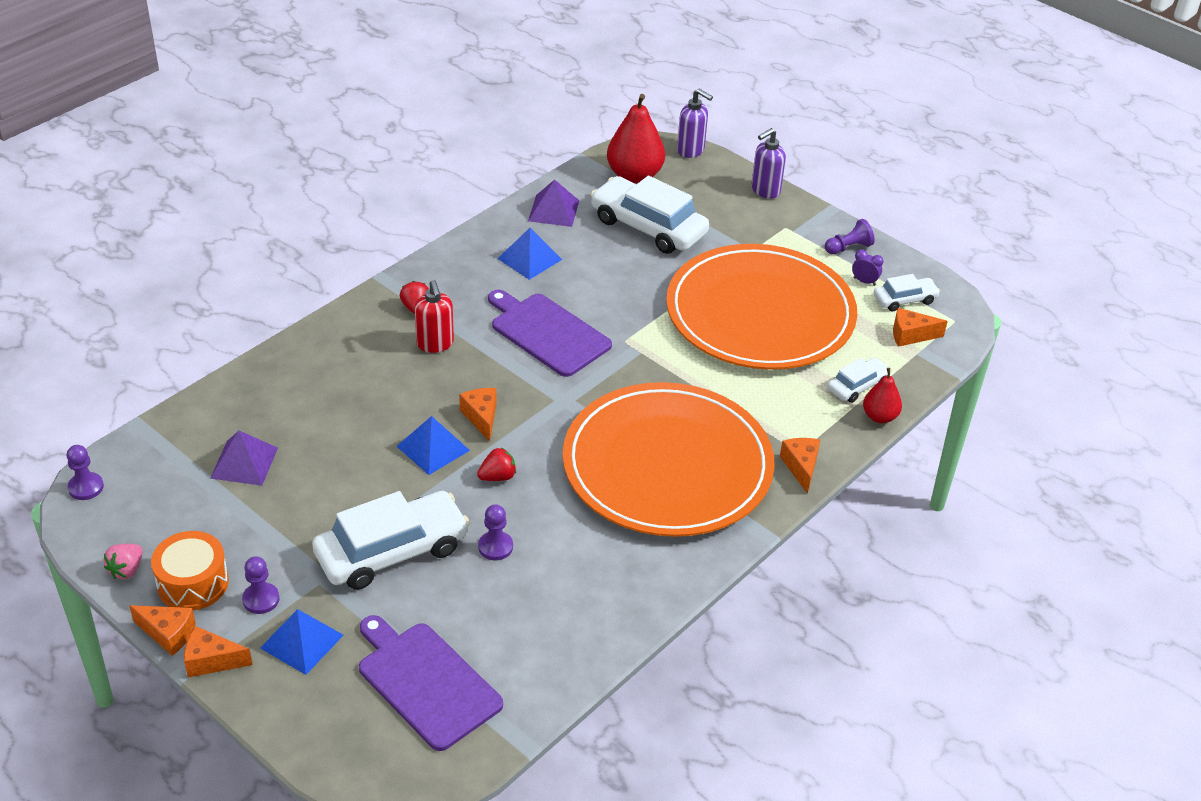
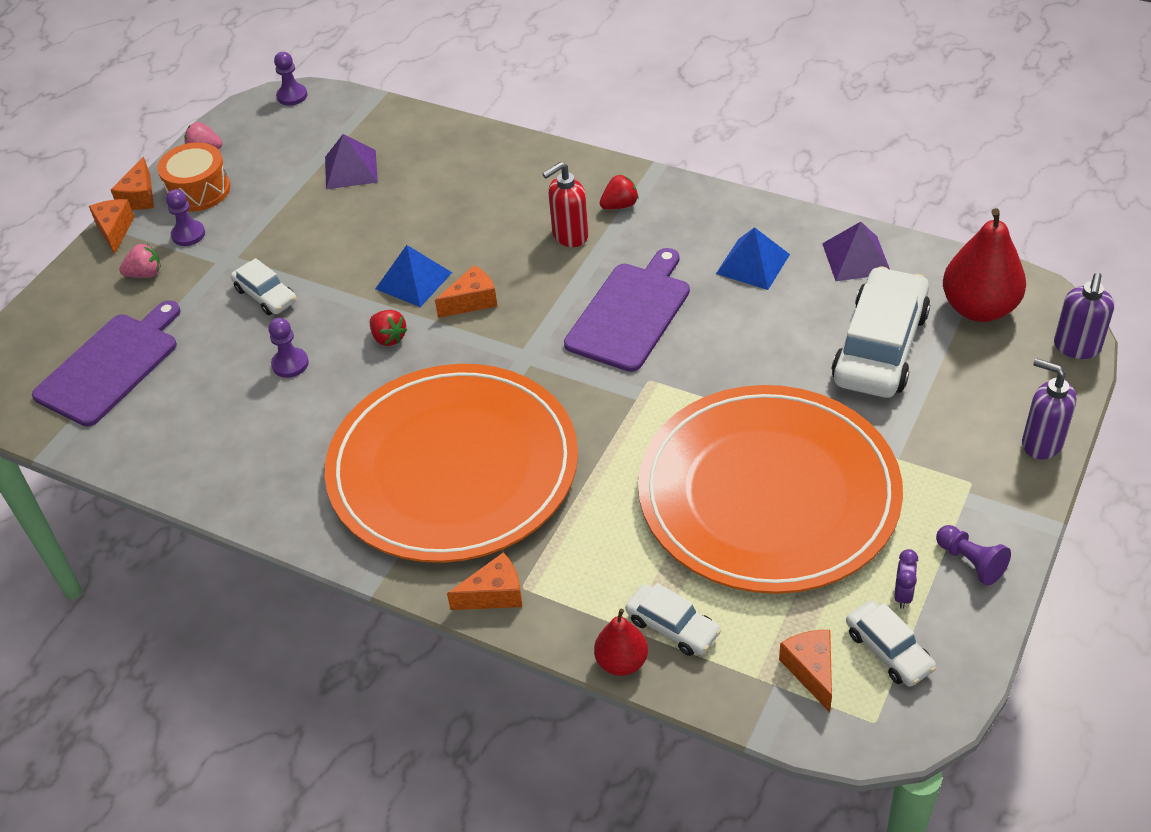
camera: 80 degrees right, 5 degrees up
(301, 641) = (145, 274): blue pyramid -> pink strawberry
(392, 551) = (265, 295): white car -> white car, size x0.51

